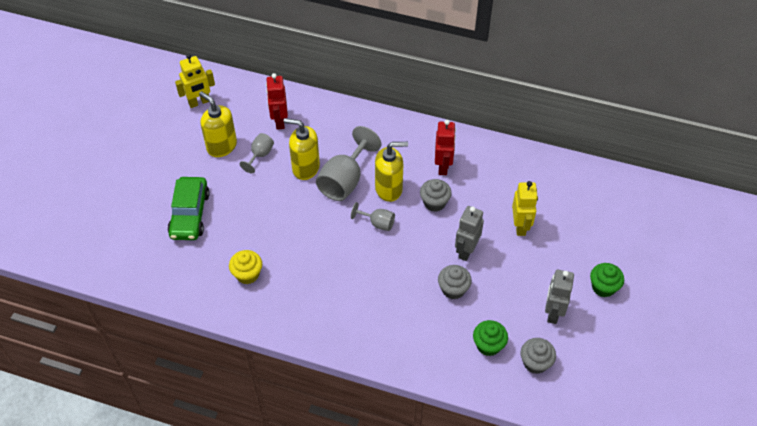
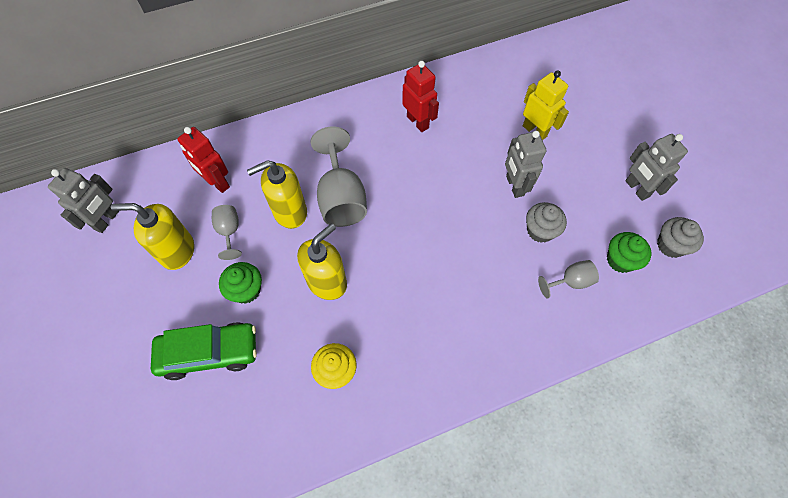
camera: 40 degrees left, 10 degrees up
(190, 214) = (209, 353): green car -> green car turned 60 degrees counterclockwise
(199, 102) = (107, 220): yellow robot -> grey robot
(377, 223) = (413, 217): grey goblet -> grey goblet (570, 281)
(389, 189) = (391, 177): yellow soap dispenser -> yellow soap dispenser (327, 282)
(434, 203) = (444, 161): grey cupcake -> none
(603, 287) = (648, 137): green cupcake -> green cupcake (246, 290)

